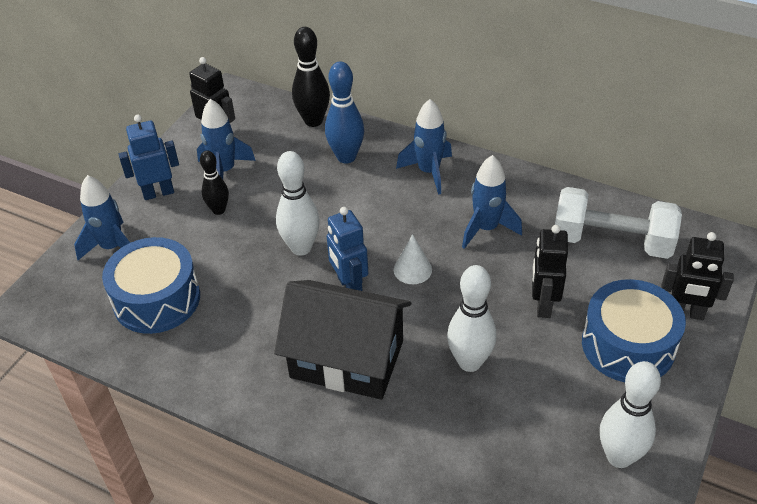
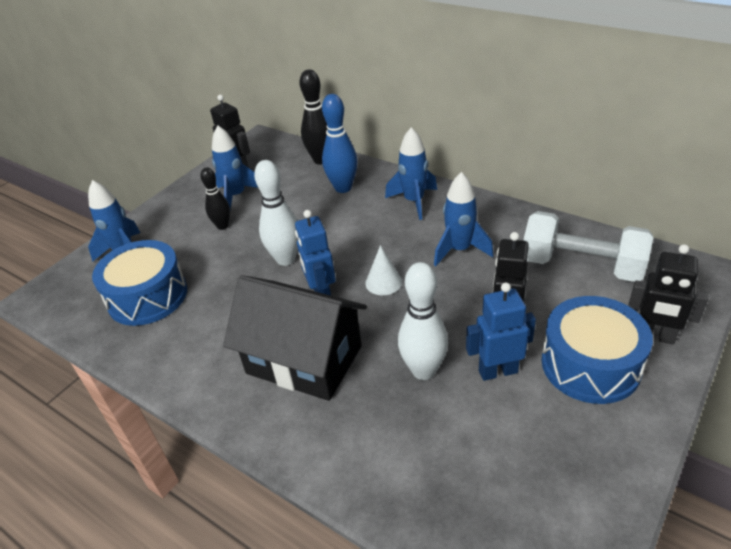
camera: 10 degrees right, 5 degrees down
(158, 193) = (176, 211): blue robot -> blue robot (497, 371)
(619, 457) = (571, 481): white bowling pin -> none

